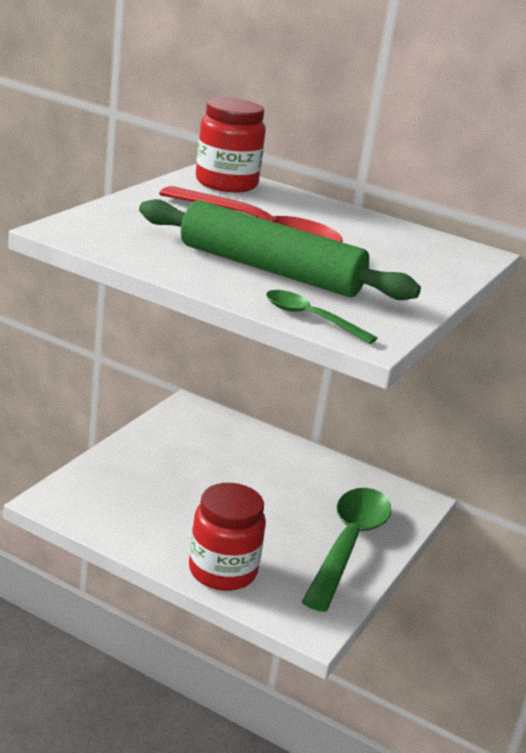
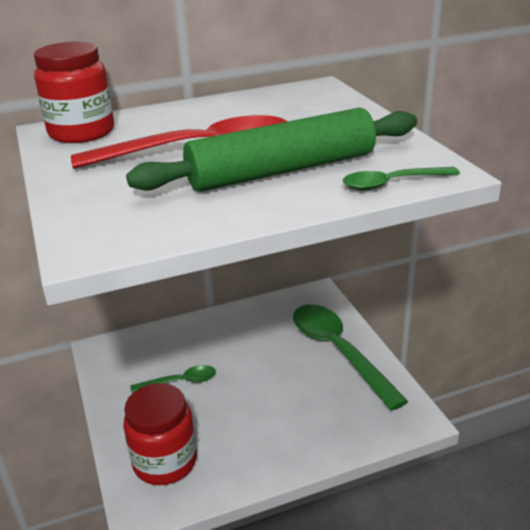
camera: 45 degrees left, 5 degrees up
(200, 464) = (180, 382): none -> green spoon
(222, 571) = (320, 437): red jar -> red jar (165, 462)

